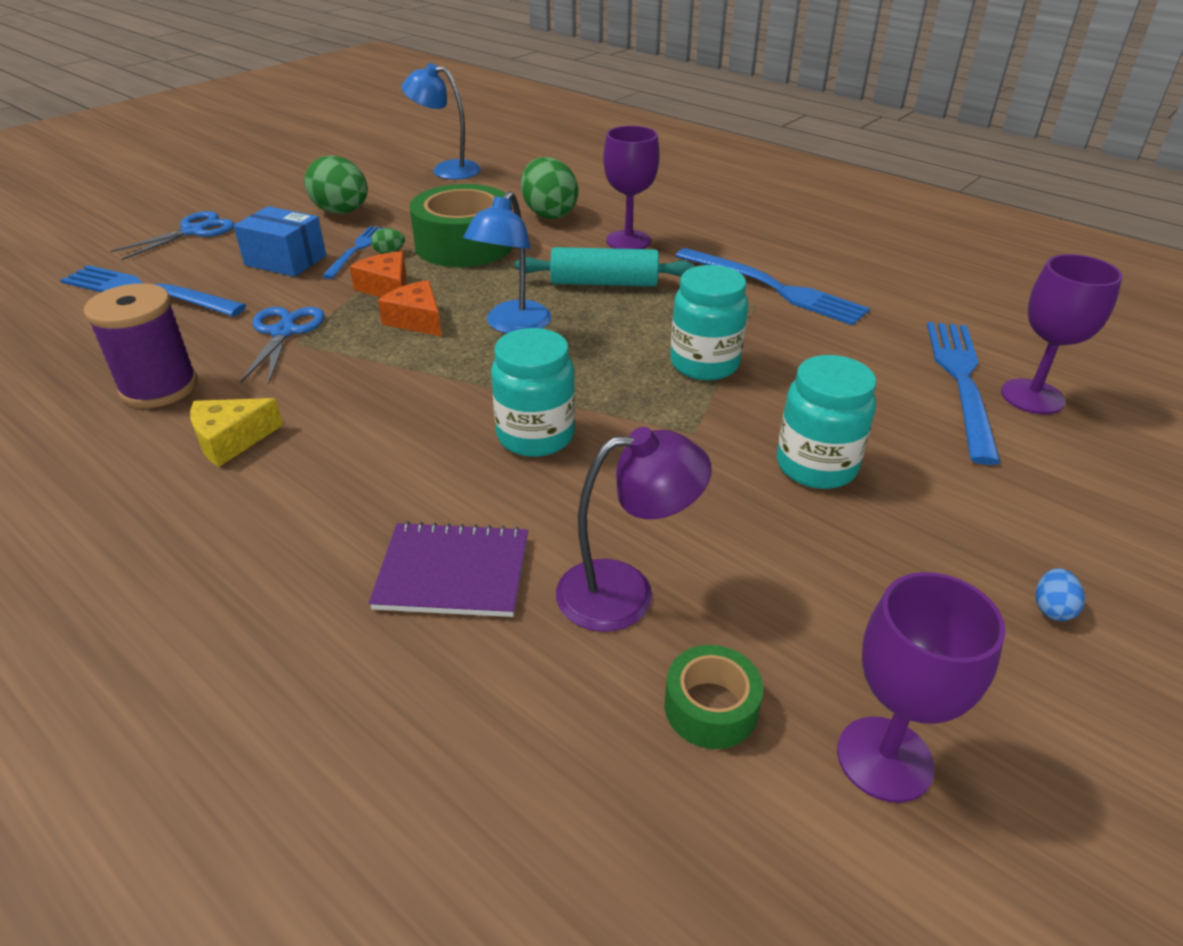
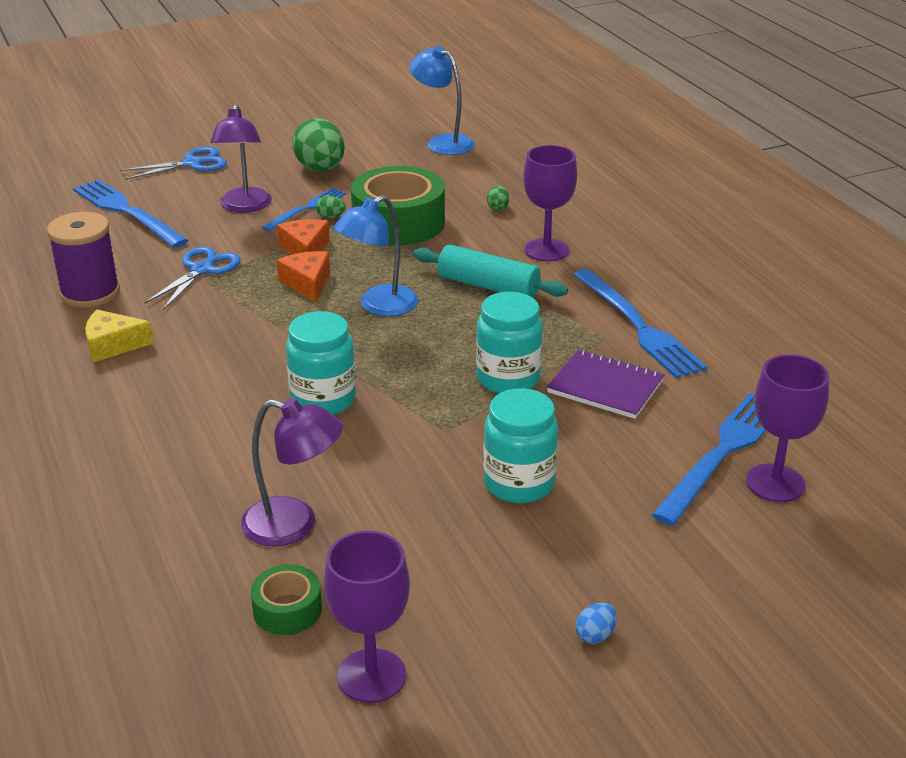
camera: 25 degrees right, 5 degrees down
(285, 260) = (244, 206): blue box -> purple lamp
(453, 572) = (192, 477): purple notebook -> purple notebook (605, 387)
(549, 214) = (497, 207): green egg -> green egg, size x0.42

